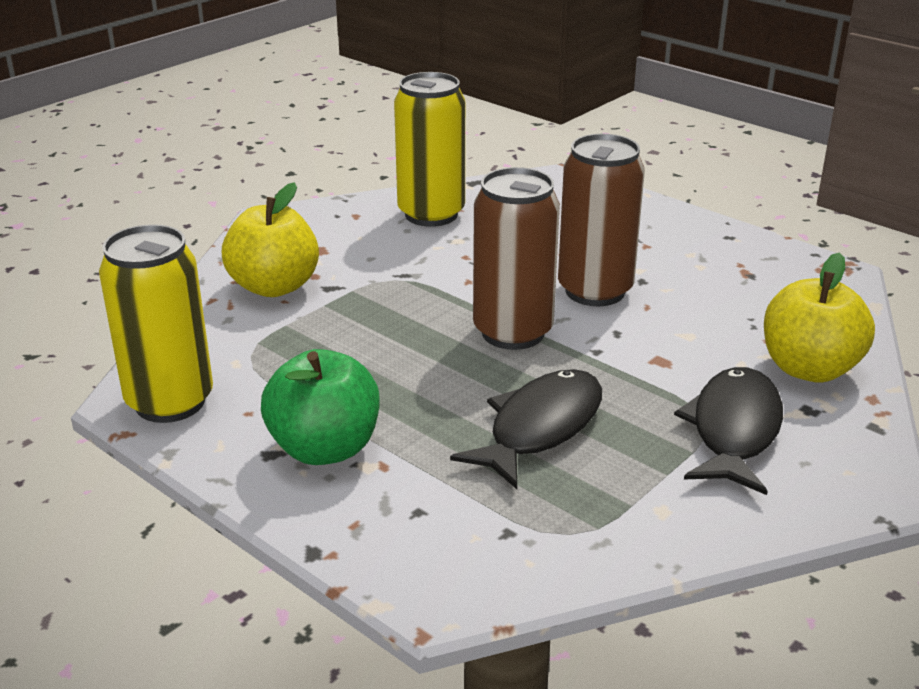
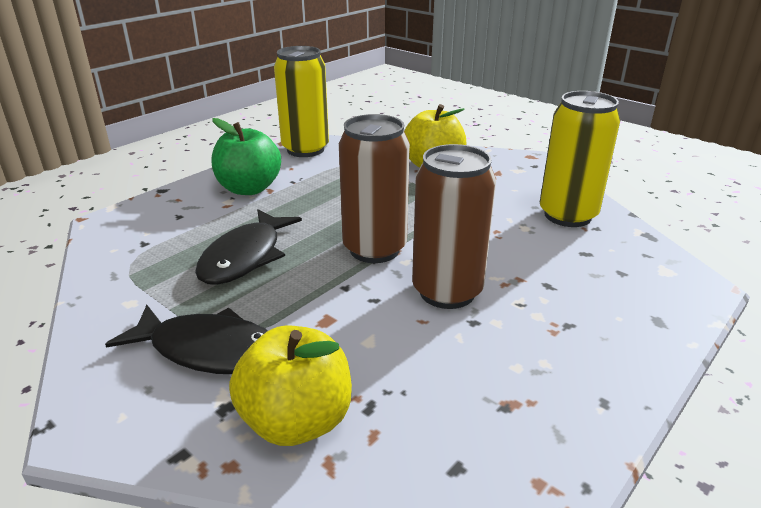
camera: 90 degrees right, 0 degrees up
(540, 428) = (245, 257): black fish -> black fish turned 75 degrees clockwise

